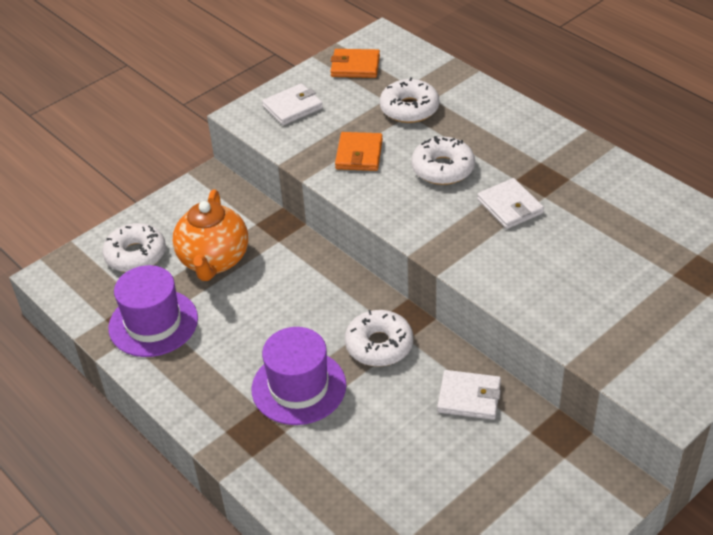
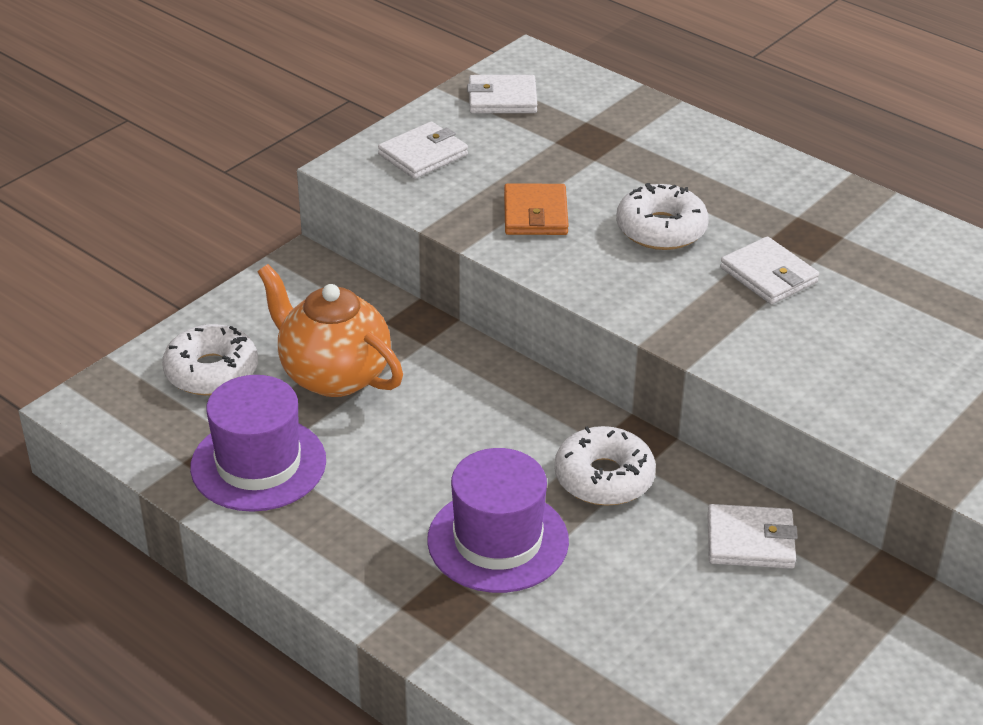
camera: 10 degrees left, 5 degrees down
(214, 261) = (333, 375): orange teapot -> orange teapot turned 135 degrees clockwise
(355, 66) = (502, 99): orange wallet -> white wallet
(409, 109) = (594, 152): white donut -> none

